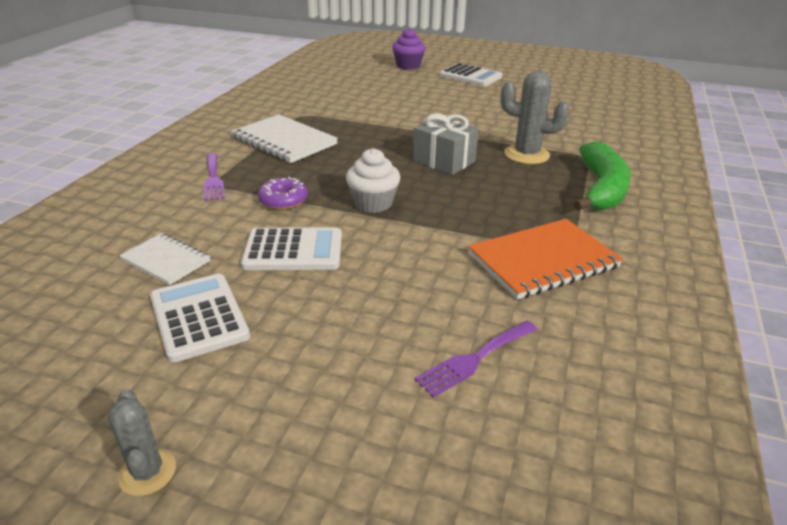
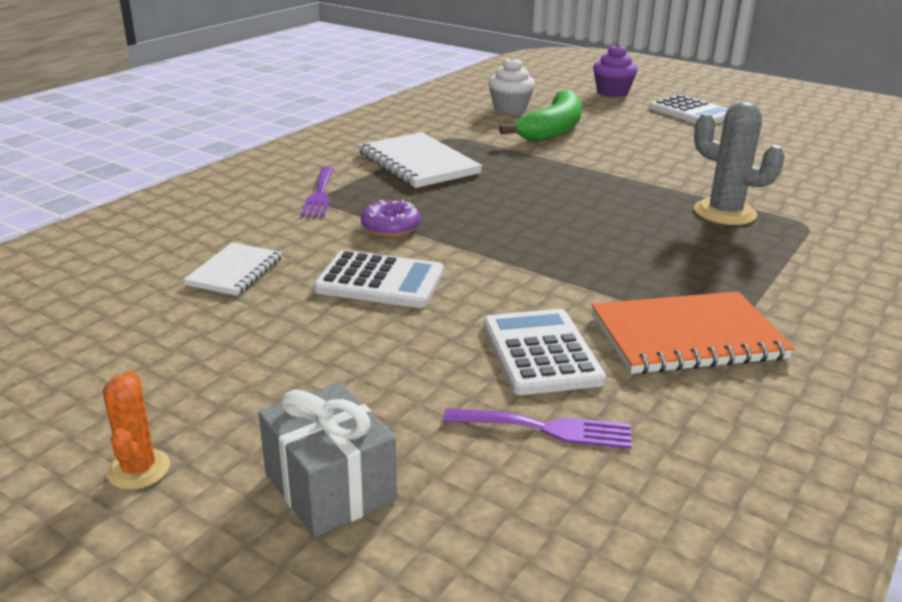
camera: 15 degrees right, 5 degrees down
(147, 472) = (138, 469): grey cactus -> orange cactus
(166, 261) = (235, 271): white notebook -> white notebook turned 60 degrees clockwise
(199, 317) = (248, 333): white calculator -> white calculator (541, 353)
(373, 203) = (497, 243): white cupcake -> white cupcake (510, 108)
(444, 161) = (609, 208): grey gift -> grey gift (330, 487)
(474, 359) = (546, 428): purple fork -> purple fork turned 150 degrees counterclockwise
(601, 189) = (811, 265): green banana -> green banana (552, 129)

